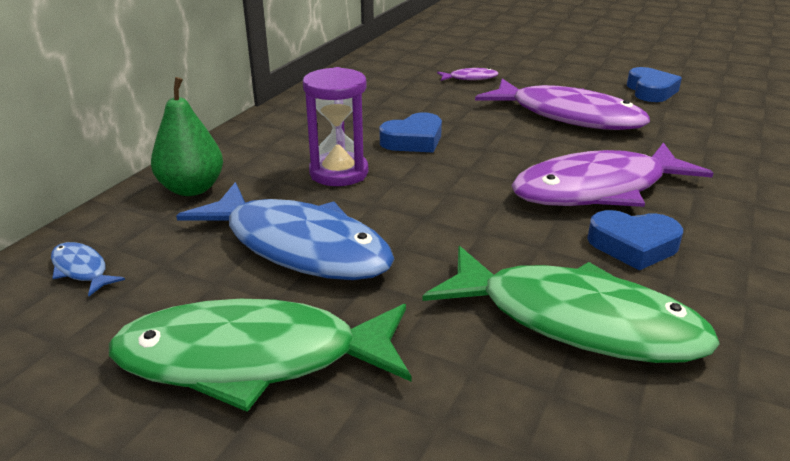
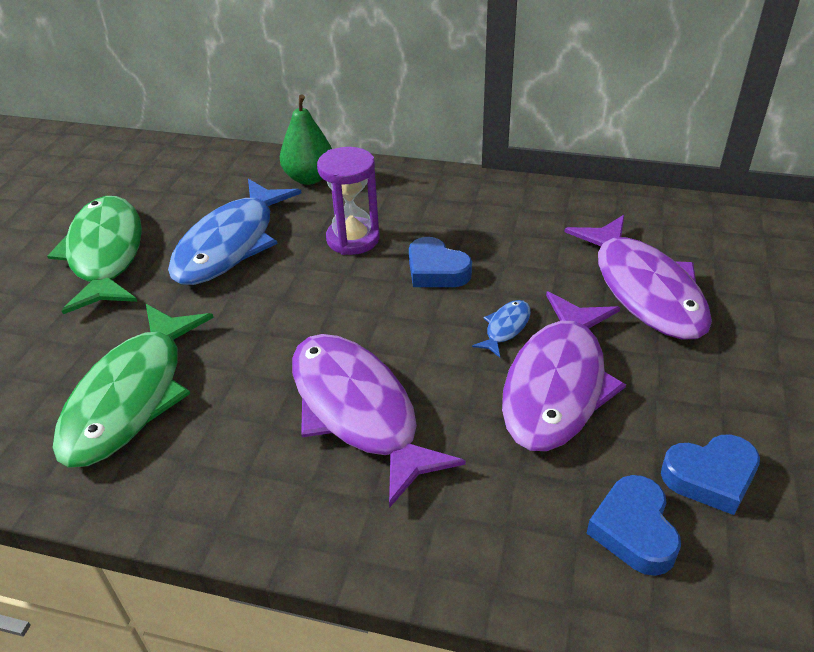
camera: 80 degrees right, 10 degrees up
(81, 270) = (199, 170): blue fish -> blue fish (505, 328)
(470, 78) = (644, 289): purple fish -> purple fish, size x2.46
(633, 245) = (246, 436): blue heart -> blue heart (634, 530)

